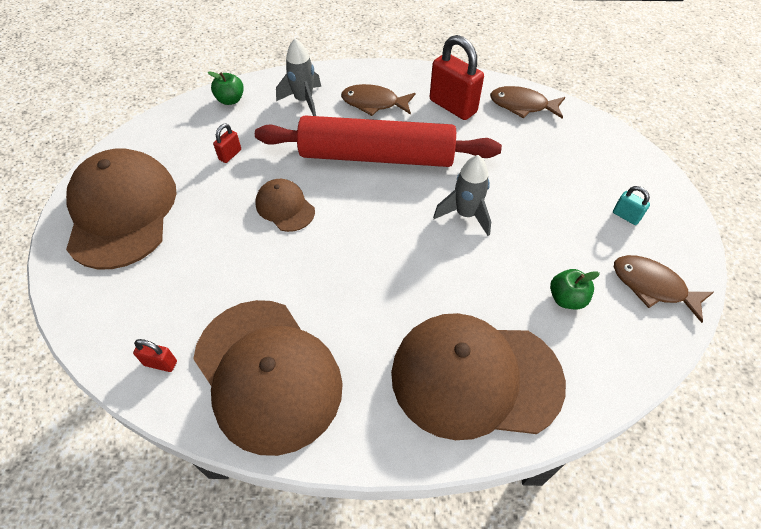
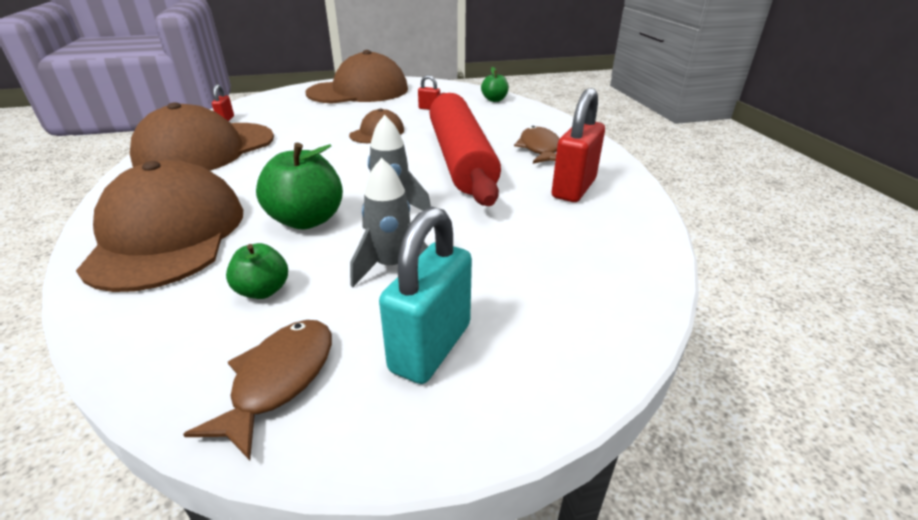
camera: 75 degrees right, 20 degrees down
(304, 101) = (516, 122): grey rocket -> grey rocket (391, 266)
(468, 272) = (307, 220): none -> green apple
(522, 105) = (622, 236): brown fish -> none
(626, 216) = (430, 347): turquoise padlock -> turquoise padlock, size x2.15

